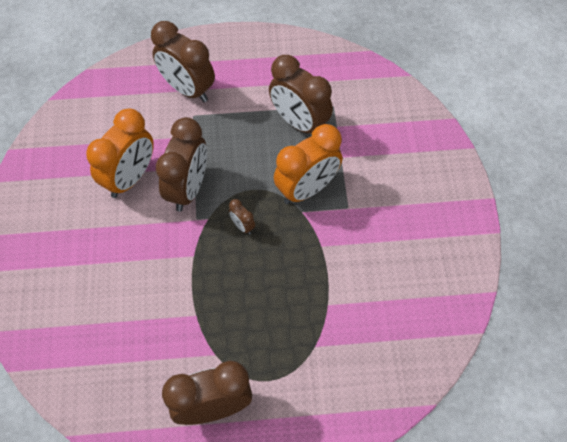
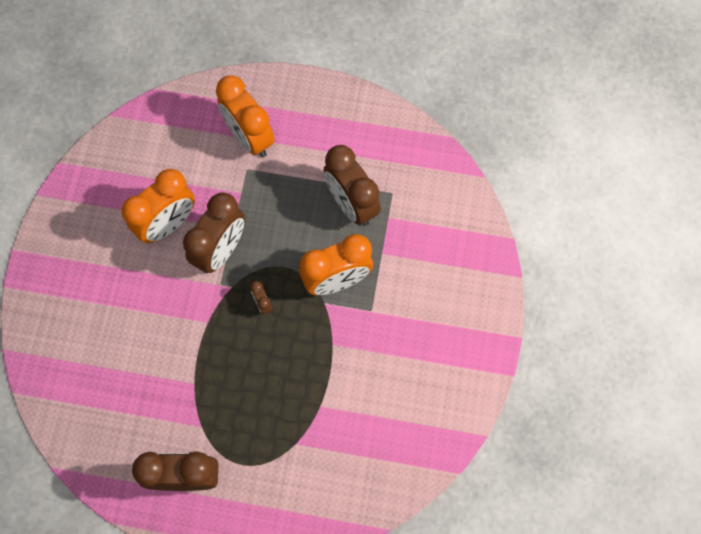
camera: 15 degrees right, 10 degrees up
(187, 89) = (249, 137): brown clock -> orange clock

